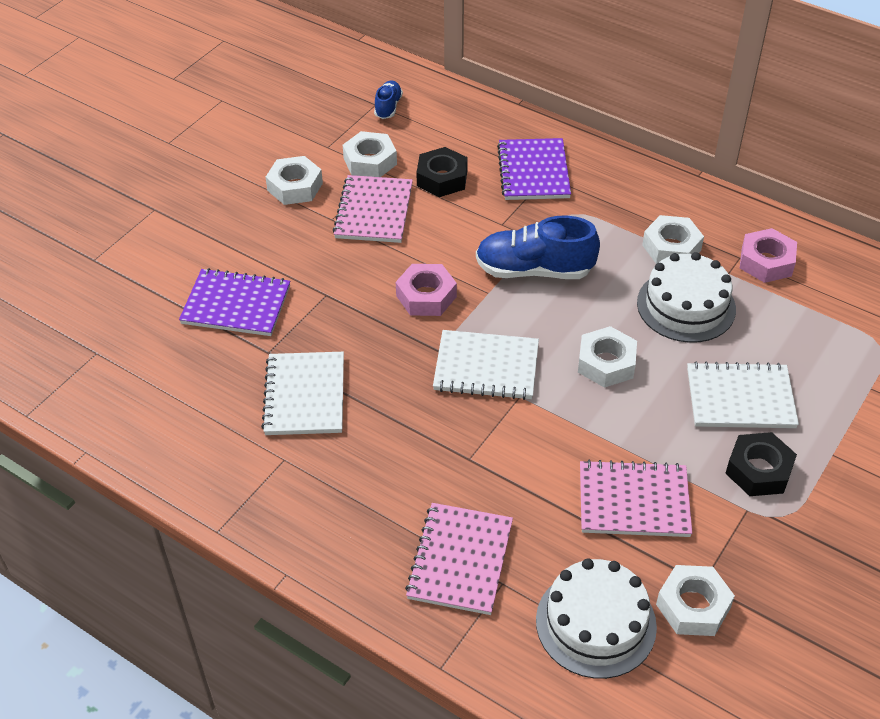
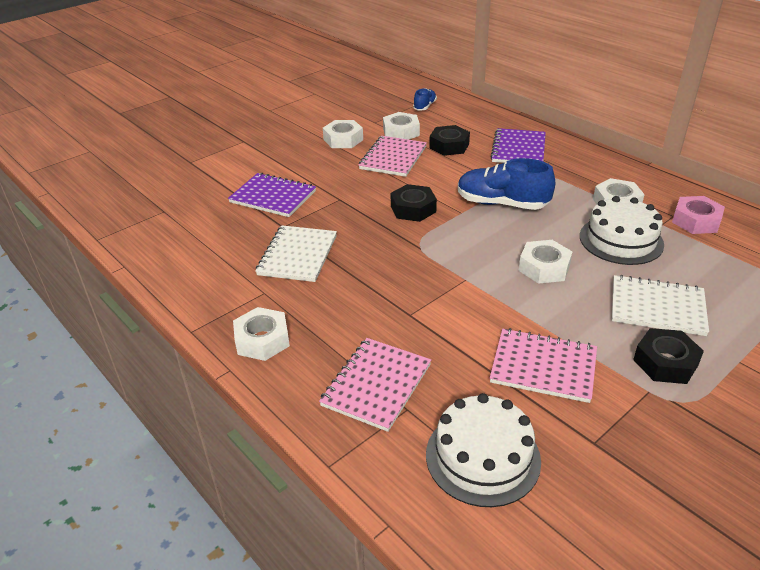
camera: 15 degrees right, 10 degrees down
(426, 296) = (413, 209): pink nut -> black nut
(486, 367) = (444, 257): white notebook -> none
(693, 606) = (580, 460): white nut -> white nut (262, 340)

